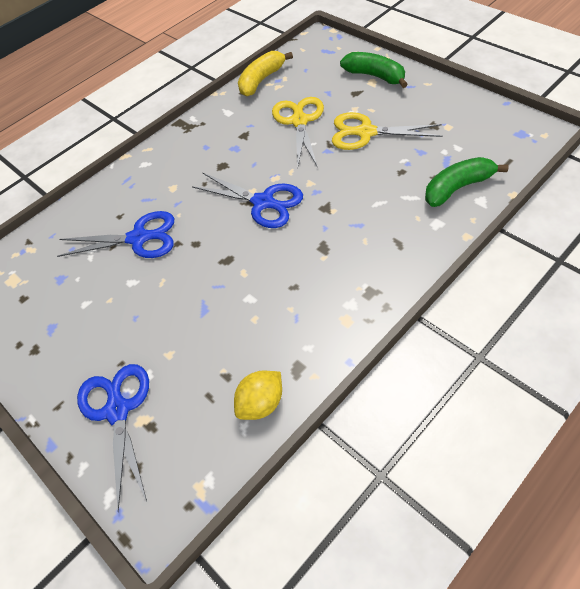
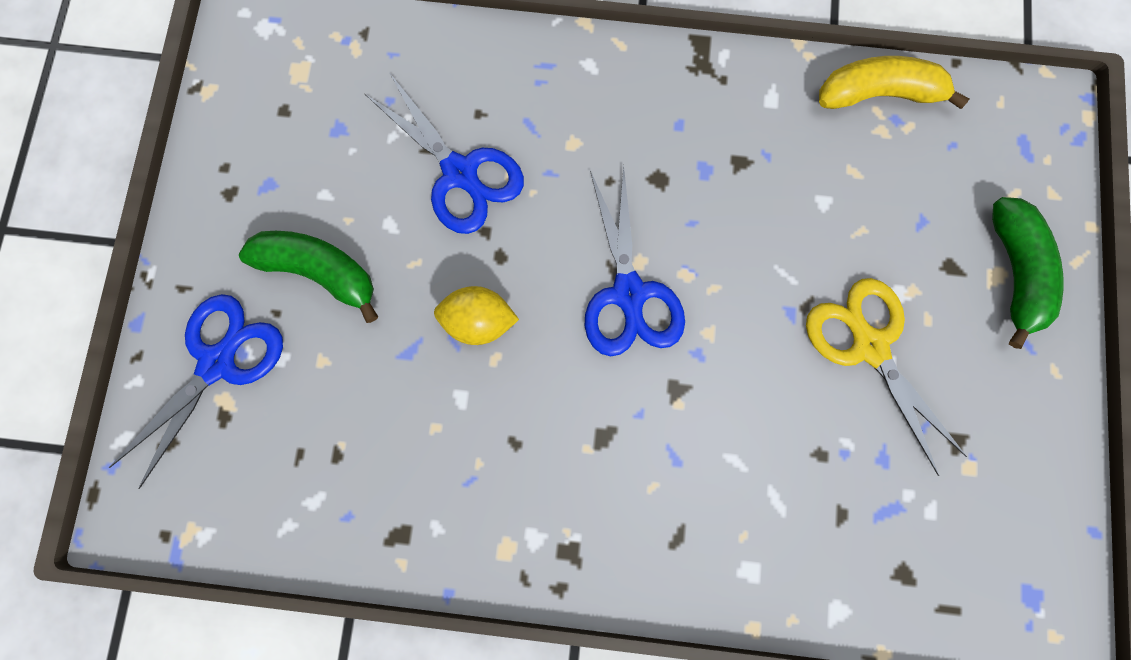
camera: 45 degrees right, 25 degrees up
(261, 403) = (327, 526): yellow lemon -> yellow lemon (479, 321)
(299, 121) = (825, 224): yellow scissors -> none
(458, 188) = (842, 562): green banana -> green banana (320, 272)

